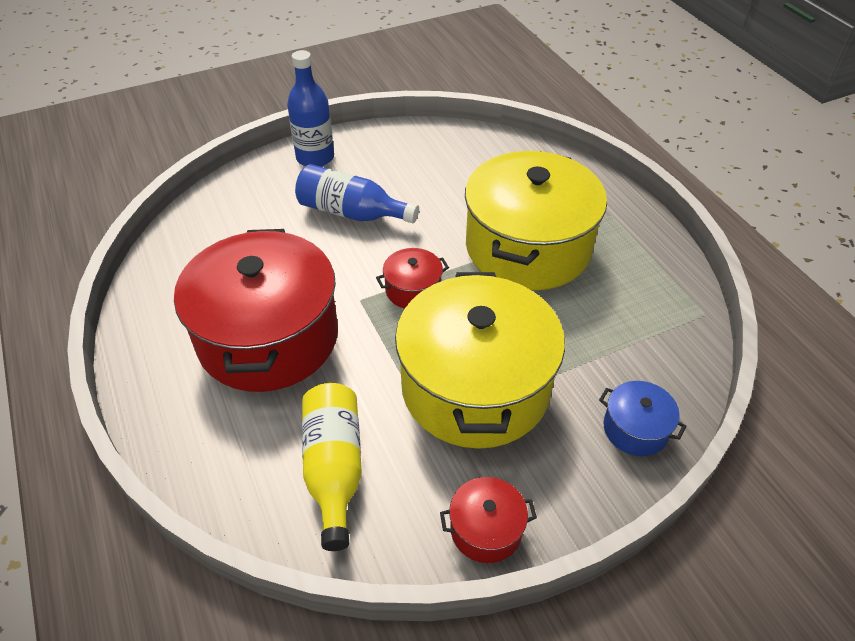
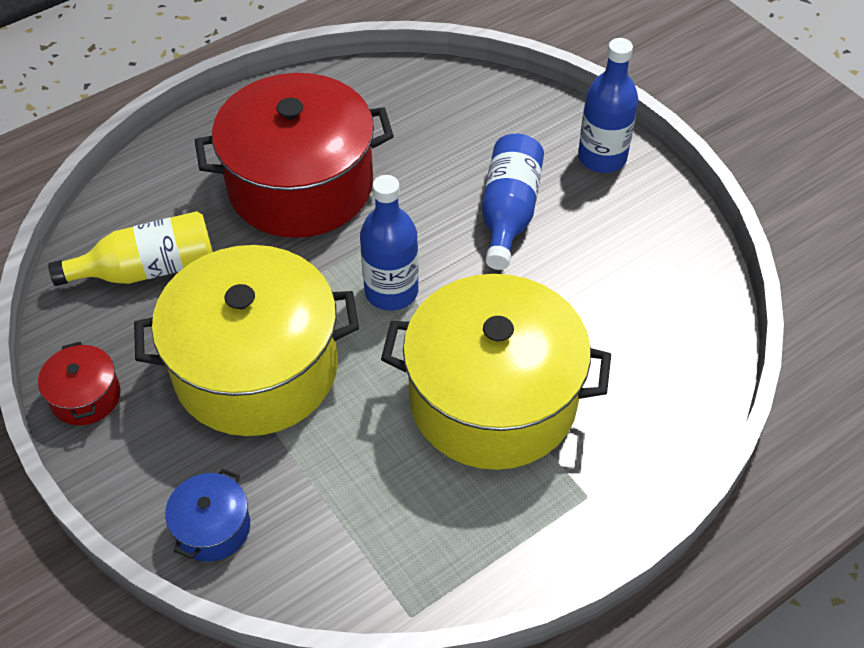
camera: 80 degrees right, 5 degrees up
(413, 290) = (391, 291): red pot -> blue bottle

